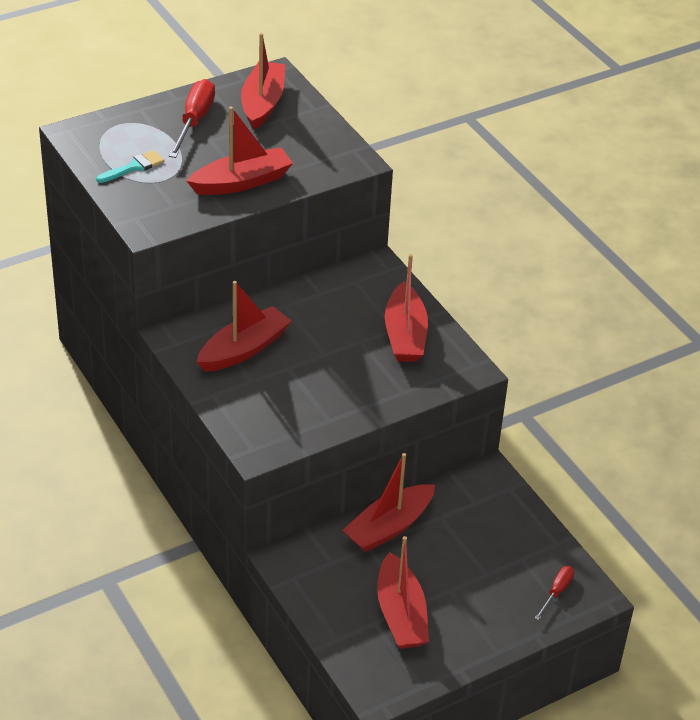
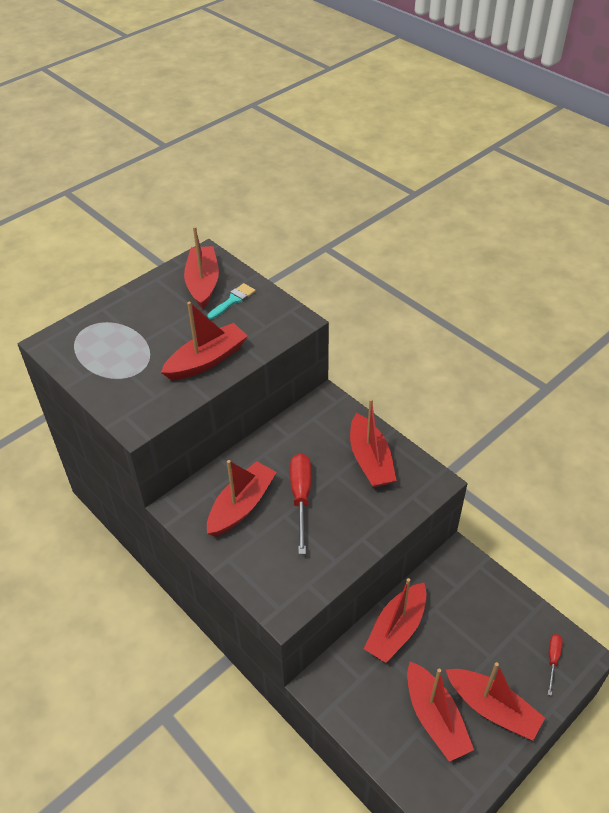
camera: 10 degrees left, 5 degrees up
(134, 167) = (110, 365): turquoise brush -> turquoise brush (233, 300)
(194, 121) = (150, 311): red screwdriver -> red screwdriver (301, 497)
(468, 619) = (492, 708): none -> red boat

